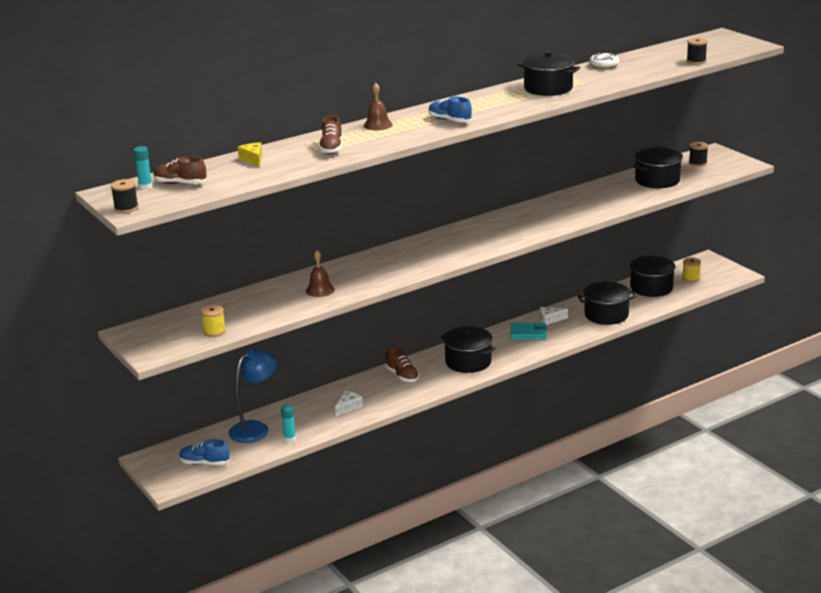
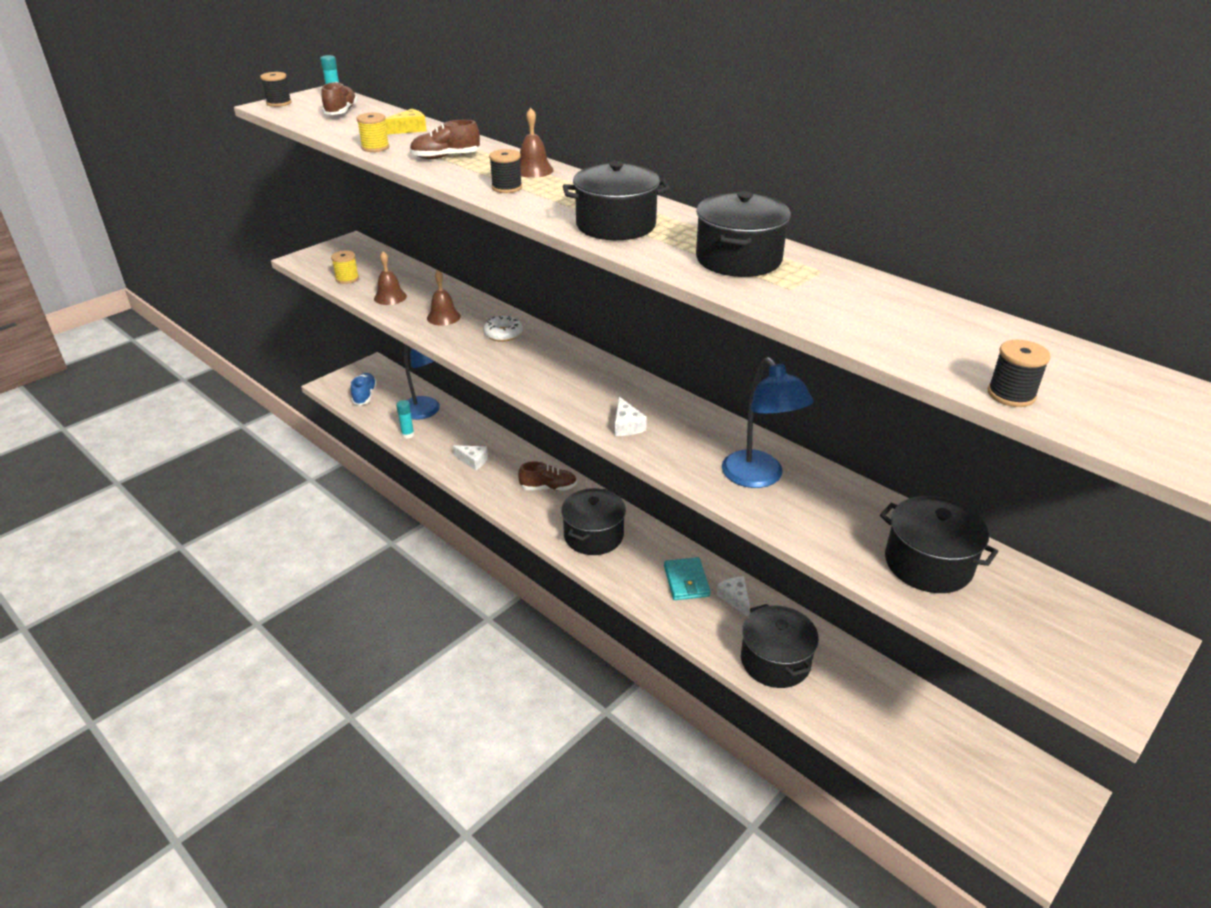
camera: 75 degrees right, 10 degrees up
(267, 312) = (390, 297): none -> brown bell
(402, 376) = (548, 487): brown shoe -> brown shoe turned 135 degrees counterclockwise
(449, 120) = (560, 206): blue shoe -> none
(508, 236) = (626, 426): none -> white cheese
(575, 207) = (759, 477): none -> blue lamp
(604, 65) = (901, 297): white donut -> white donut (503, 334)
(651, 288) = (898, 712): black pot -> black pot (616, 225)
(691, 278) = (966, 769): yellow spool -> yellow spool (375, 147)
(697, 163) = (1055, 617): black spool -> black spool (507, 188)

